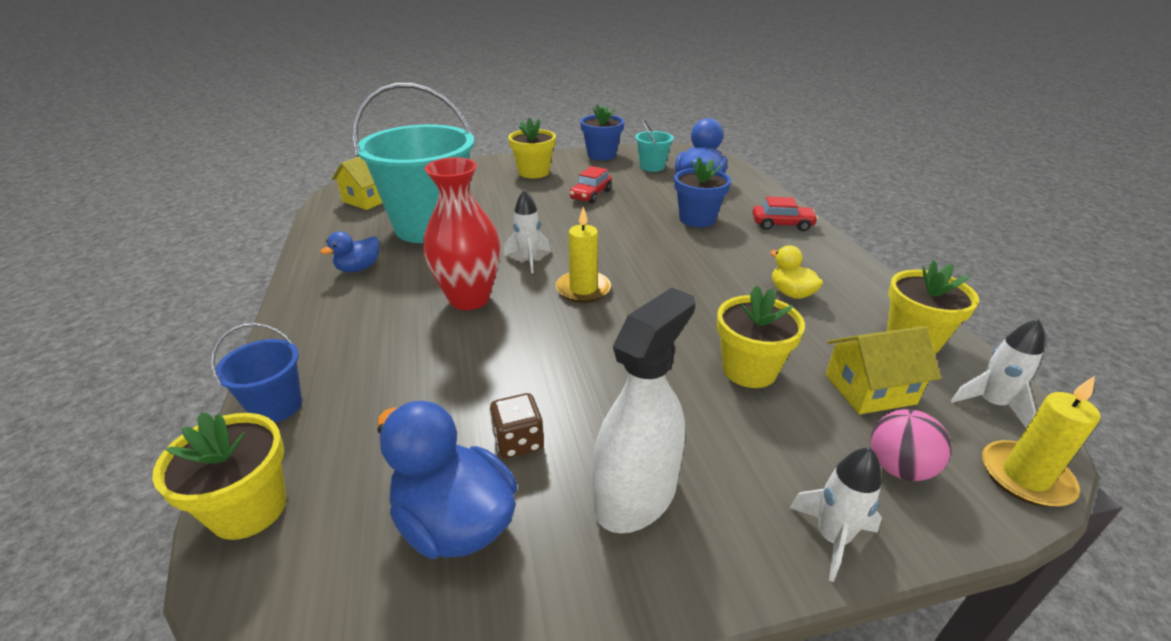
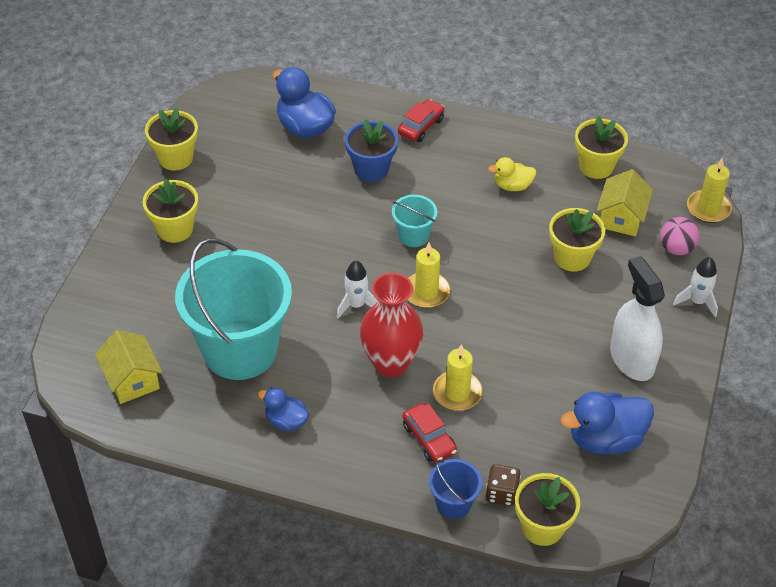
camera: 60 degrees left, 15 degrees up
(359, 268) = (286, 421): blue duck -> blue duck turned 135 degrees clockwise
(456, 353) = (457, 393): none -> yellow candle
(518, 441) = (563, 392): brown dice -> brown dice (501, 493)
(591, 195) = (266, 212): red car -> red car (429, 439)
(601, 155) = (175, 158): blue flower pot -> yellow flower pot
(652, 167) = (240, 137): turquoise bucket -> turquoise bucket (413, 235)
(990, 403) = (661, 179): white rocket -> none

